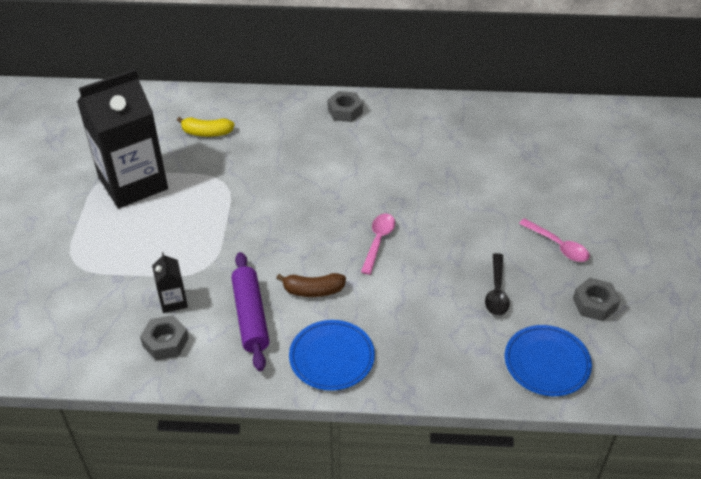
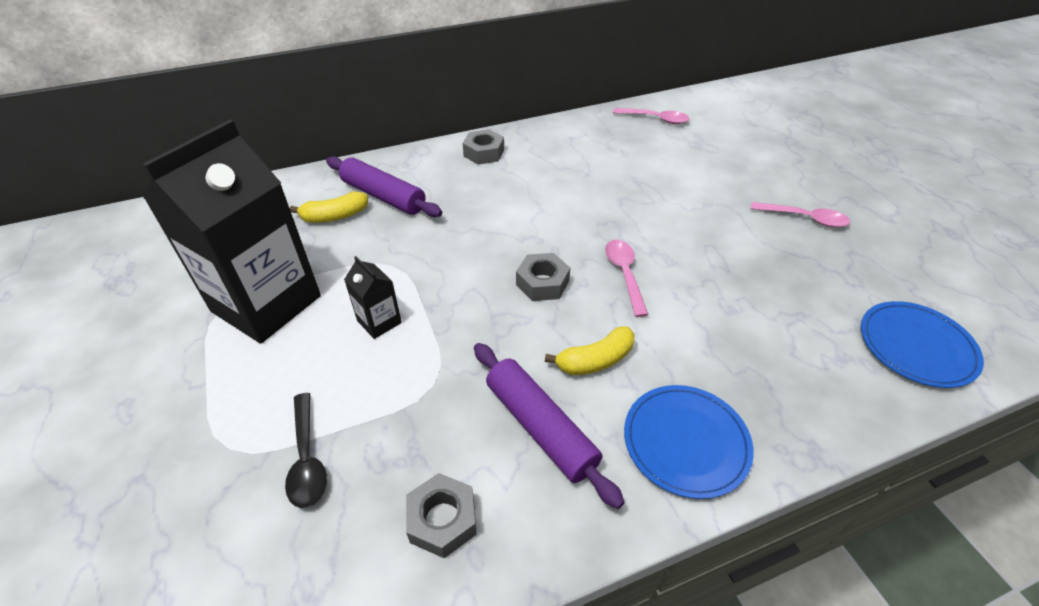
camera: 25 degrees left, 0 degrees up
(173, 301) = (416, 448): black carton -> black carton (379, 322)
(248, 127) = (383, 196): none -> purple rolling pin
(313, 290) = (595, 360): brown banana -> yellow banana
(496, 291) = (793, 286): black spoon -> black spoon (307, 459)
(512, 120) = (655, 119): none -> pink spoon
(594, 304) = (894, 264): grey nut -> grey nut (542, 283)

